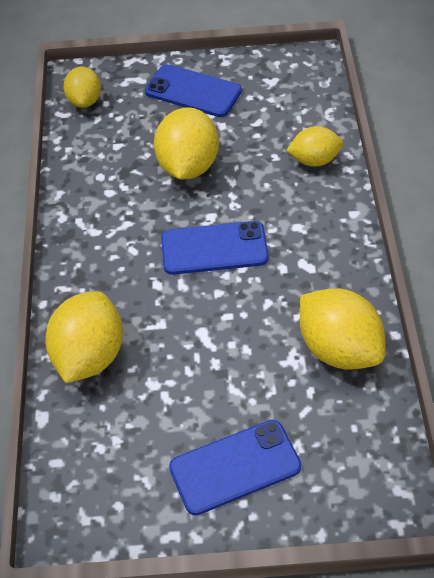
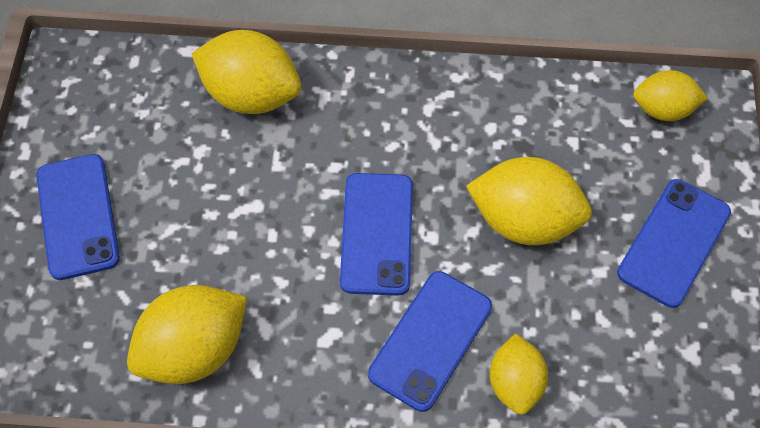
camera: 95 degrees right, 10 degrees up
(294, 207) = (430, 340): none -> blue phone

